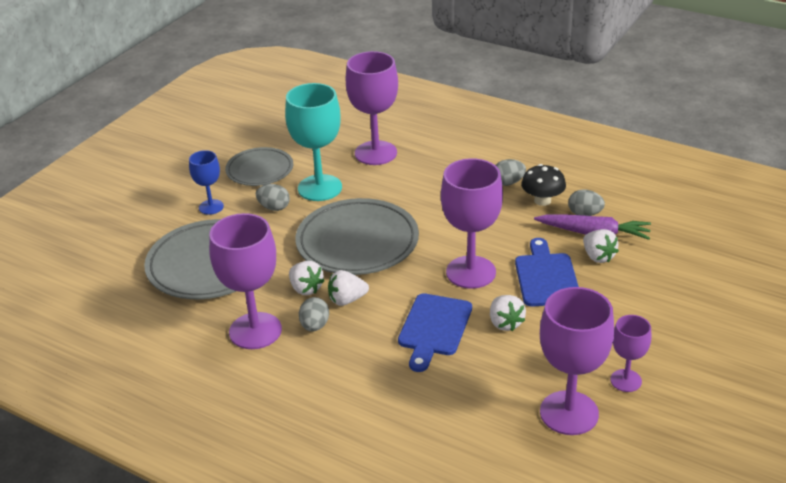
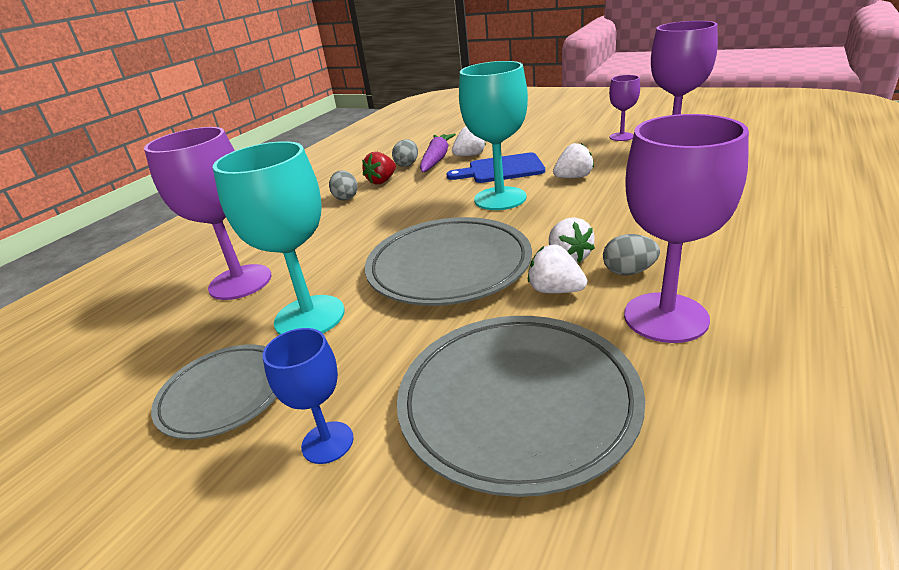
camera: 90 degrees left, 5 degrees down
(274, 207) = (351, 355): grey egg -> none
(306, 288) = (555, 290): white strawberry -> white strawberry turned 105 degrees counterclockwise
(434, 328) = (596, 205): blue cutting board -> none
(471, 272) = (500, 198): purple goblet -> turquoise goblet
(542, 200) = (382, 181): black mushroom -> red strawberry

